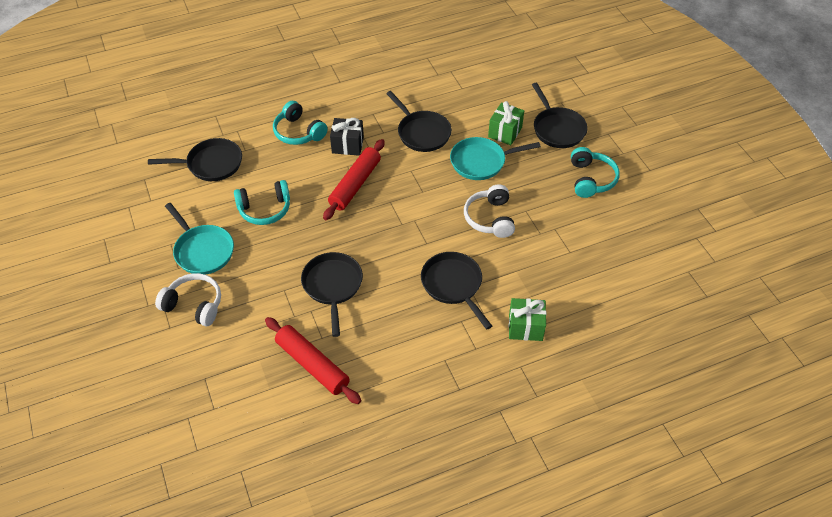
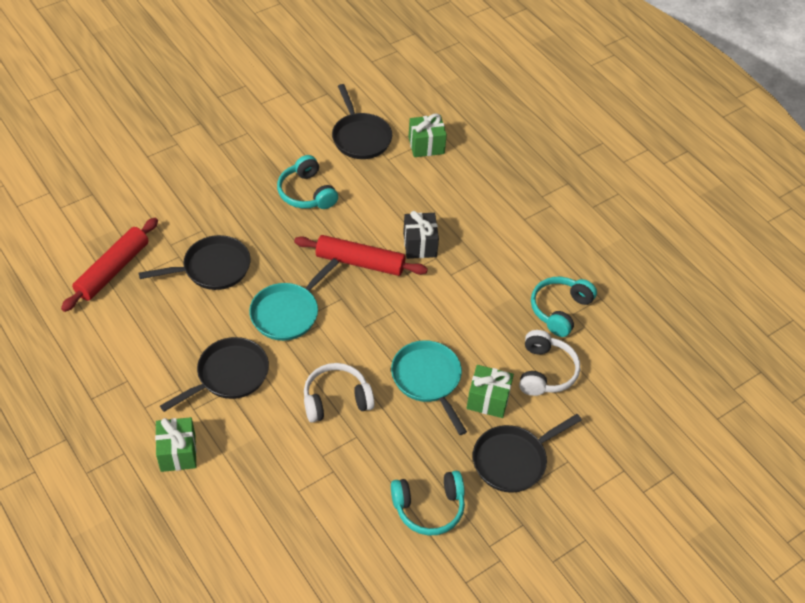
camera: 75 degrees right, 0 degrees up
(194, 305) = (175, 167): white headphones -> white headphones (545, 371)
(202, 250) = (243, 157): turquoise pan -> turquoise pan (288, 312)
(239, 123) = (426, 146): none -> green gift
(298, 132) = (428, 198): turquoise headphones -> turquoise headphones (560, 310)
(421, 132) = (461, 312): black pan -> none

